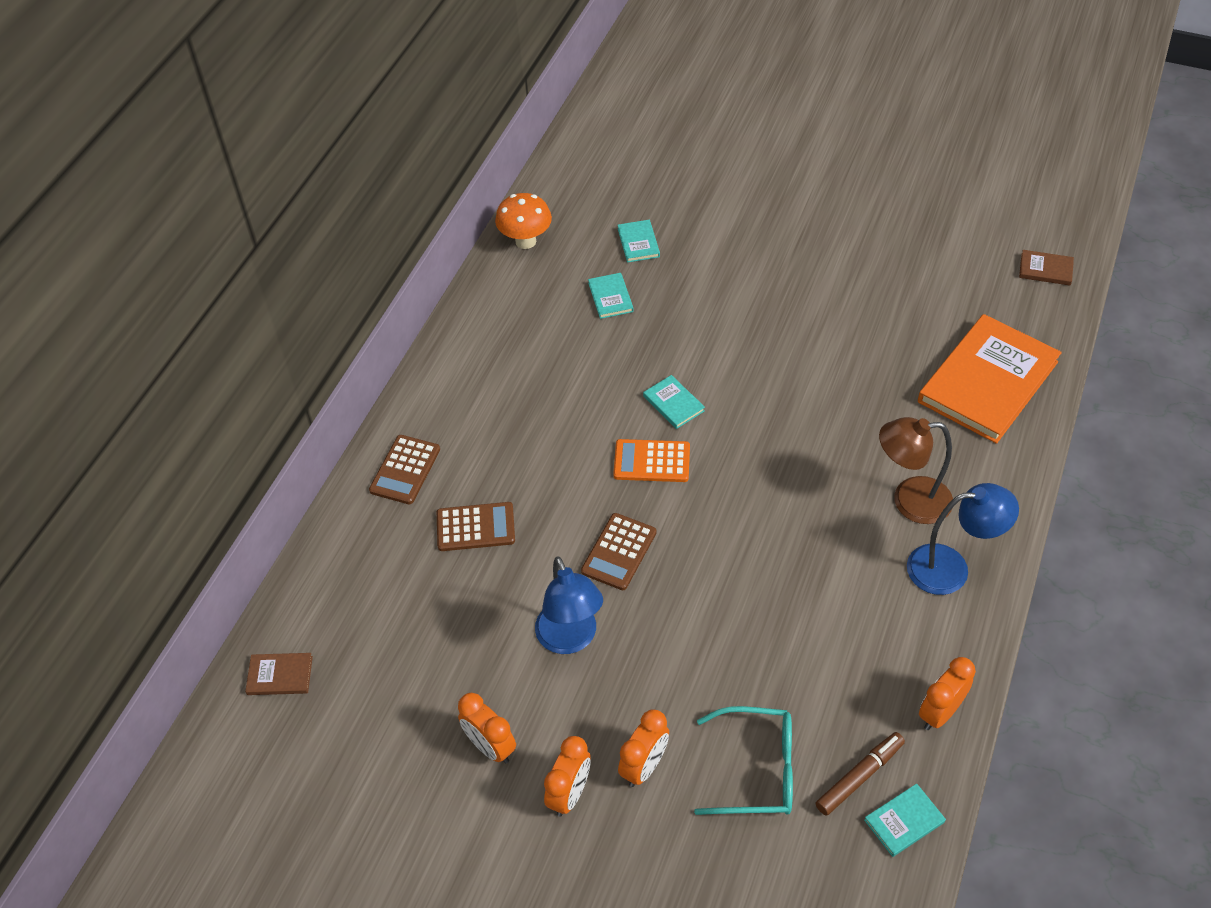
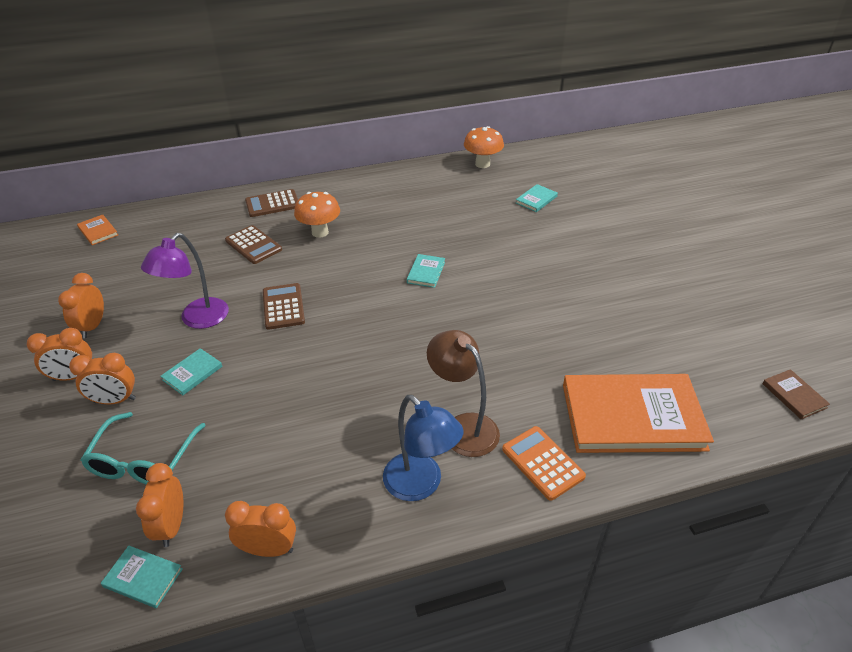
camera: 50 degrees right, 10 degrees down
(280, 675) = (98, 231): brown book -> orange book
(512, 454) = (320, 232): none -> orange mushroom
(570, 639) = (197, 319): blue lamp -> purple lamp
(610, 297) = (480, 210): turquoise book -> turquoise book (192, 373)
(619, 552) = (283, 307): brown calculator -> brown calculator turned 90 degrees clockwise
(652, 461) = (369, 286): orange calculator -> orange calculator (542, 463)
(756, 770) = (144, 460): turquoise glasses -> turquoise glasses turned 45 degrees clockwise
(859, 777) = (172, 526): brown marker -> orange clock

